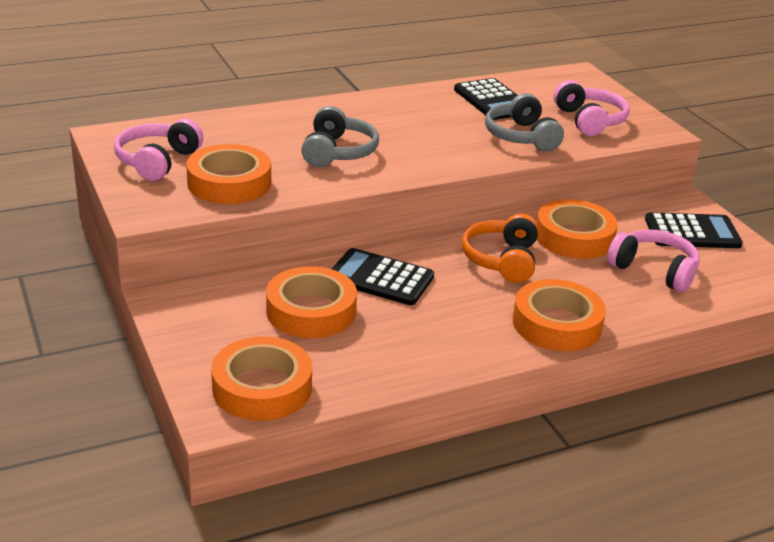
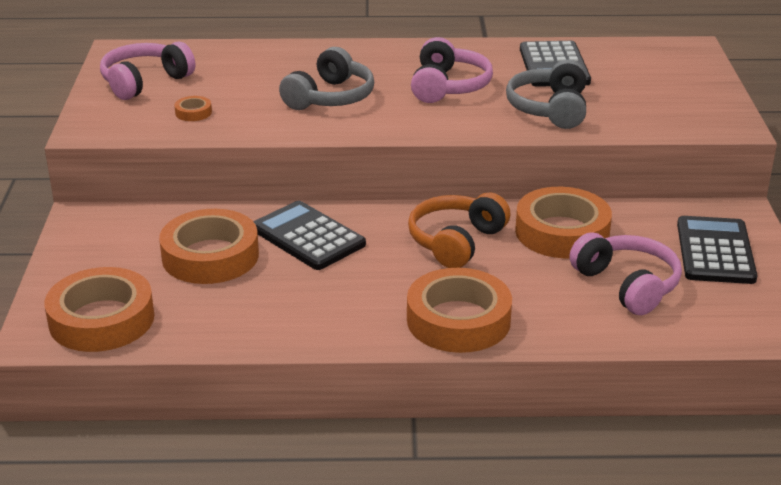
camera: 25 degrees right, 0 degrees up
(229, 183) = (193, 112): orange tape -> orange tape, size x0.41
(589, 121) = (650, 102): pink headphones -> pink headphones (448, 86)
(692, 232) = (715, 251): black calculator -> black calculator turned 105 degrees counterclockwise

